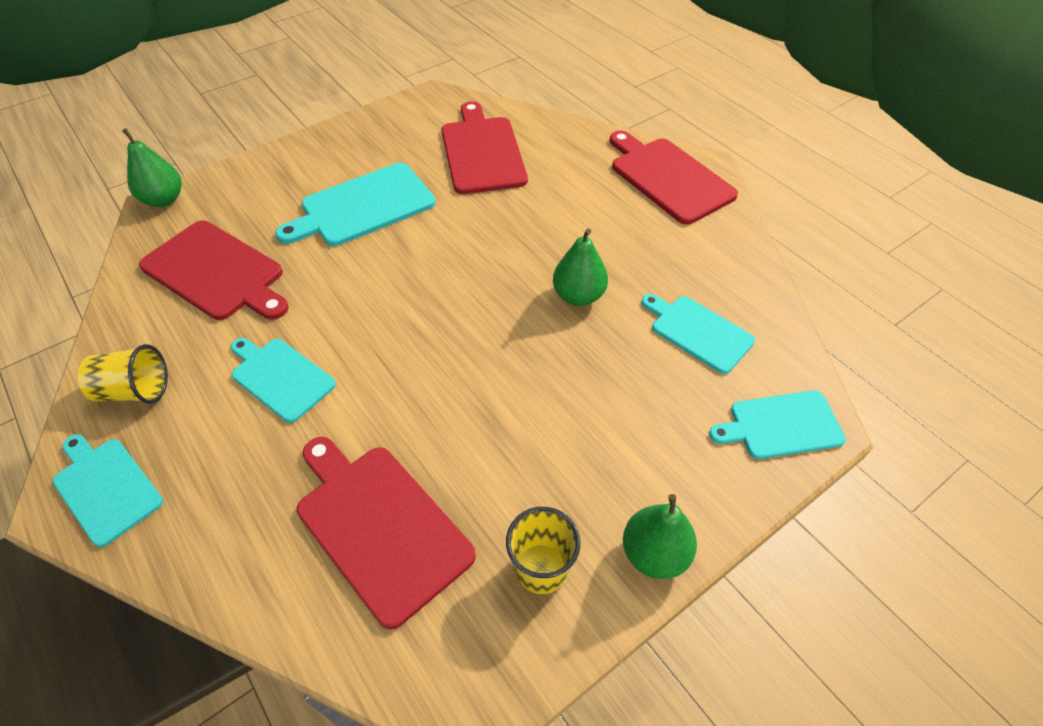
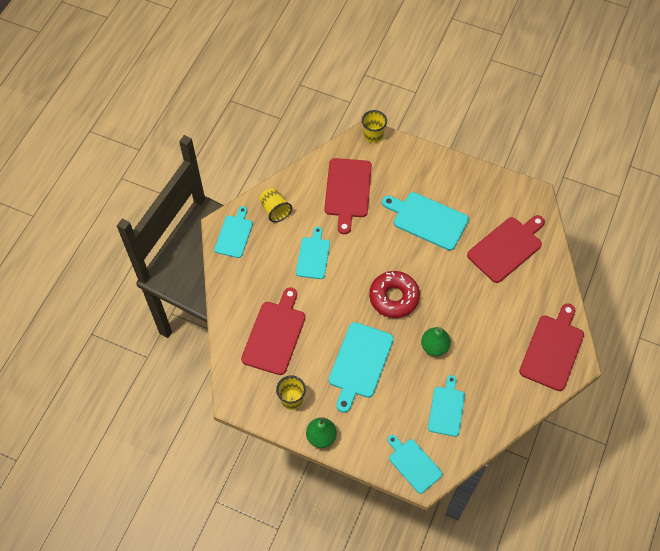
camera: 60 degrees right, 10 degrees up
(164, 200) = (373, 135): green pear -> yellow cup
(455, 305) = (394, 297): none -> red donut
(540, 410) = (359, 363): none -> turquoise cutting board

